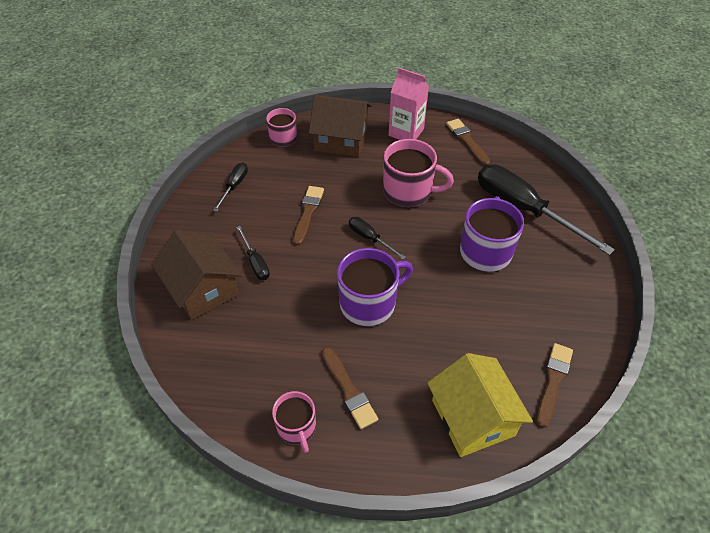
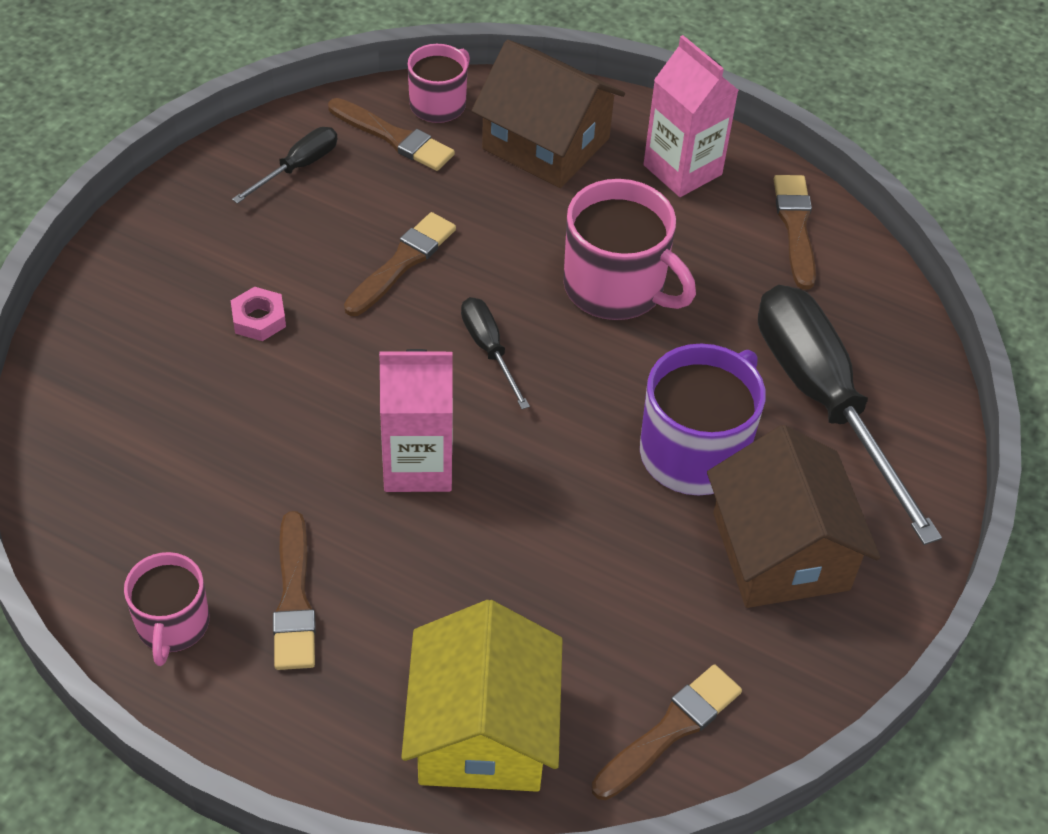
camera: 20 degrees right, 0 degrees up
(202, 288) = (144, 333): brown house -> brown house (780, 551)
(255, 262) = (259, 319): black screwdriver -> pink nut
(271, 158) = (394, 137): none -> brown brush
(369, 303) = (418, 465): purple mug -> pink carton

